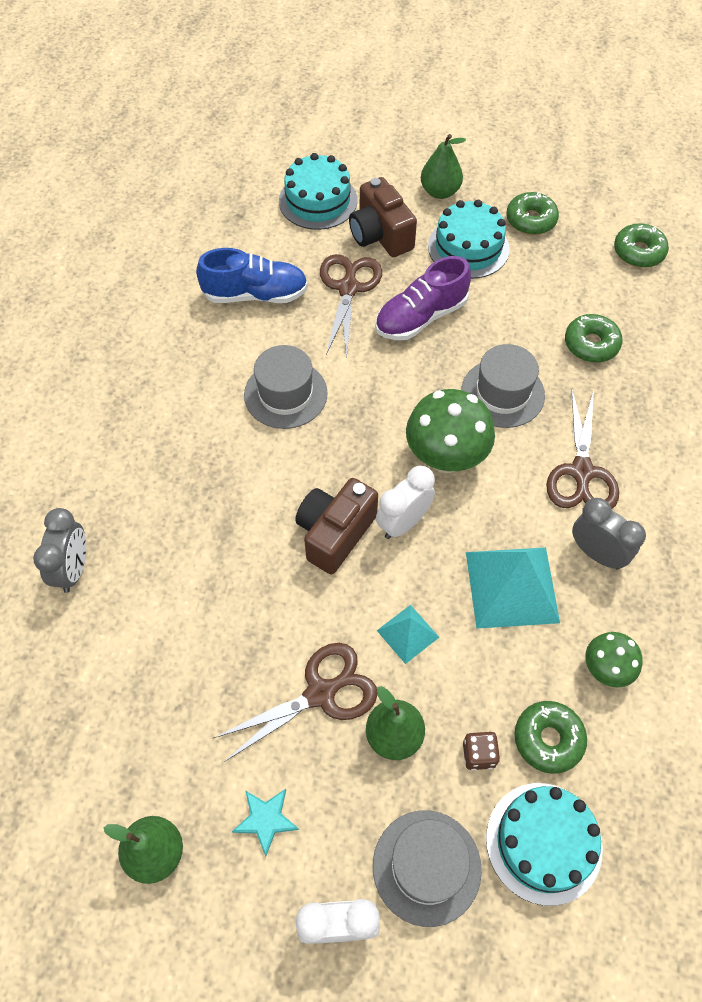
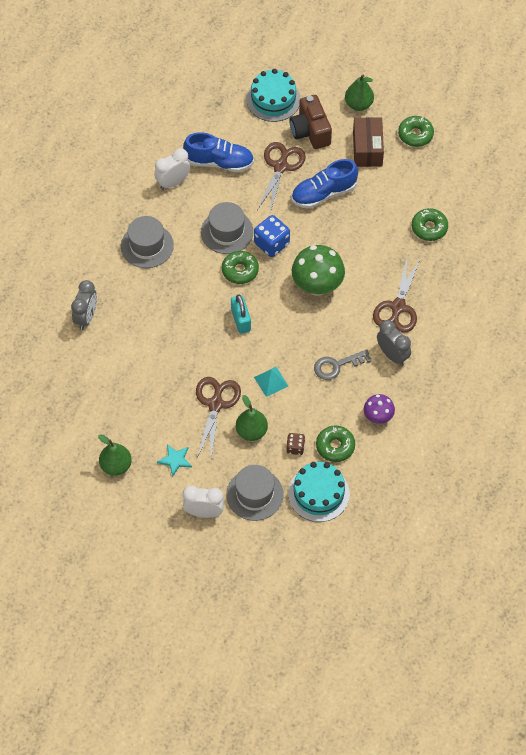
camera: 10 degrees right, 0 degrees up
(320, 693) = (215, 404): brown scissors -> brown scissors turned 60 degrees counterclockwise
(335, 533) = (241, 320): brown camera -> turquoise padlock
(359, 402) = (271, 244): none -> blue dice
(403, 522) = (282, 320): white clock -> white clock (173, 182)
(421, 317) = (323, 193): purple shoe -> blue shoe
(468, 247) = (367, 149): turquoise cake -> brown box
(502, 393) = (363, 251): grey hat -> grey hat (147, 246)
(511, 586) = (337, 365): turquoise pyramid -> grey key
(606, 669) = (378, 417): green mushroom -> purple mushroom
(638, 252) = (481, 169): green donut -> green donut (240, 270)

